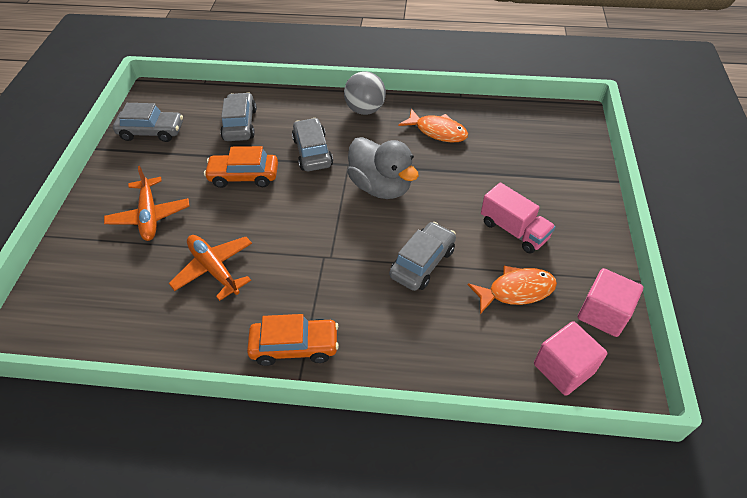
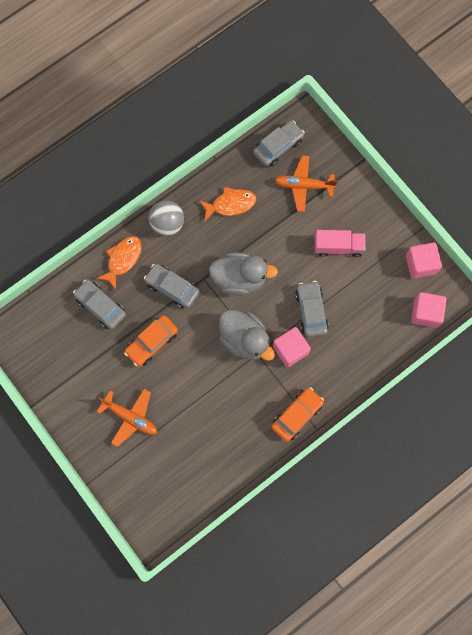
camera: 45 degrees left, 25 degrees up
(152, 132) = (50, 363): grey car -> grey car (278, 146)
(214, 269) = (208, 414): orange plane -> orange plane (304, 185)
(326, 236) = (245, 339): none -> grey duck
(361, 279) = (290, 349): none -> pink cube
(516, 290) = (371, 286): orange fish -> orange fish (123, 259)

